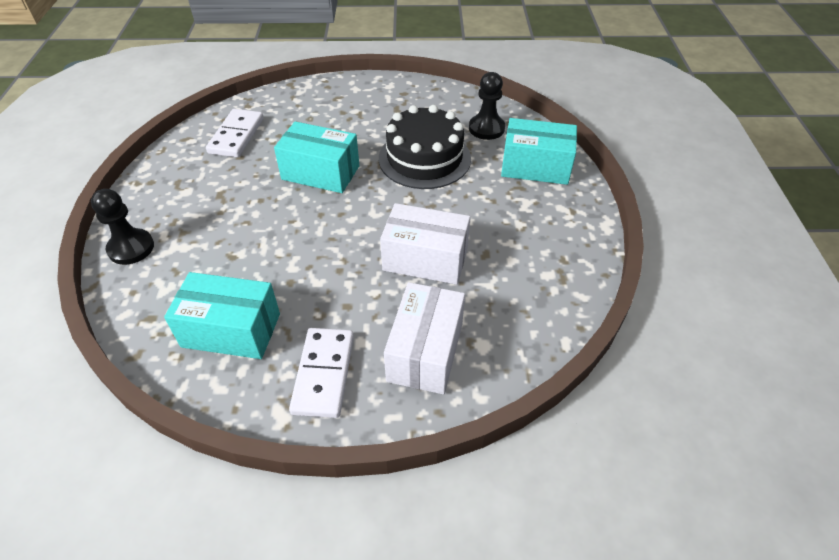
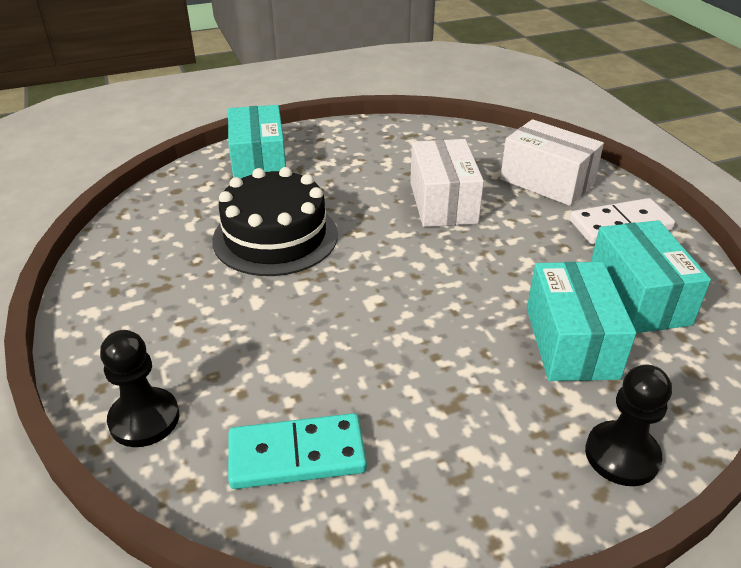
camera: 110 degrees left, 10 degrees down
(236, 136) = (297, 455): white domino -> turquoise domino
(320, 173) = (347, 316): turquoise box -> turquoise box (571, 342)
(425, 352) = (547, 181): white box -> white box turned 45 degrees clockwise
(486, 128) = (193, 204): black pawn -> black pawn (144, 419)

